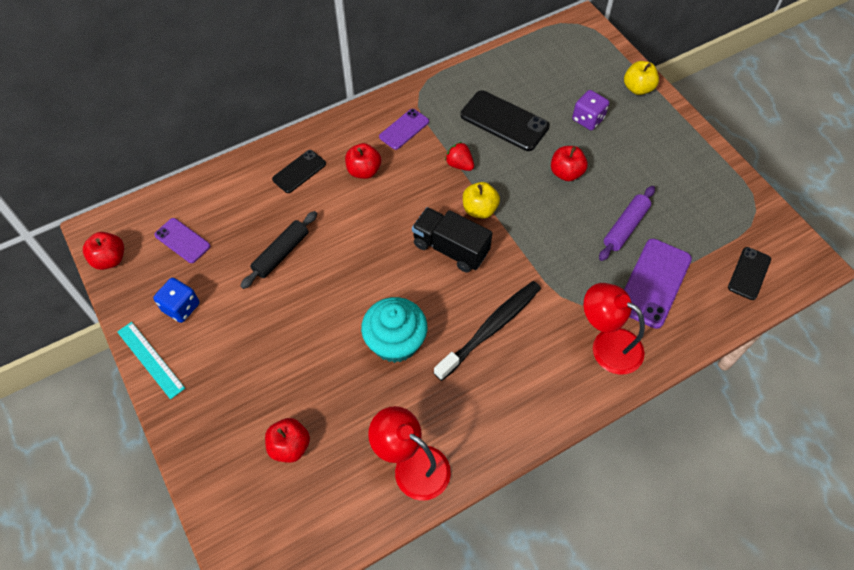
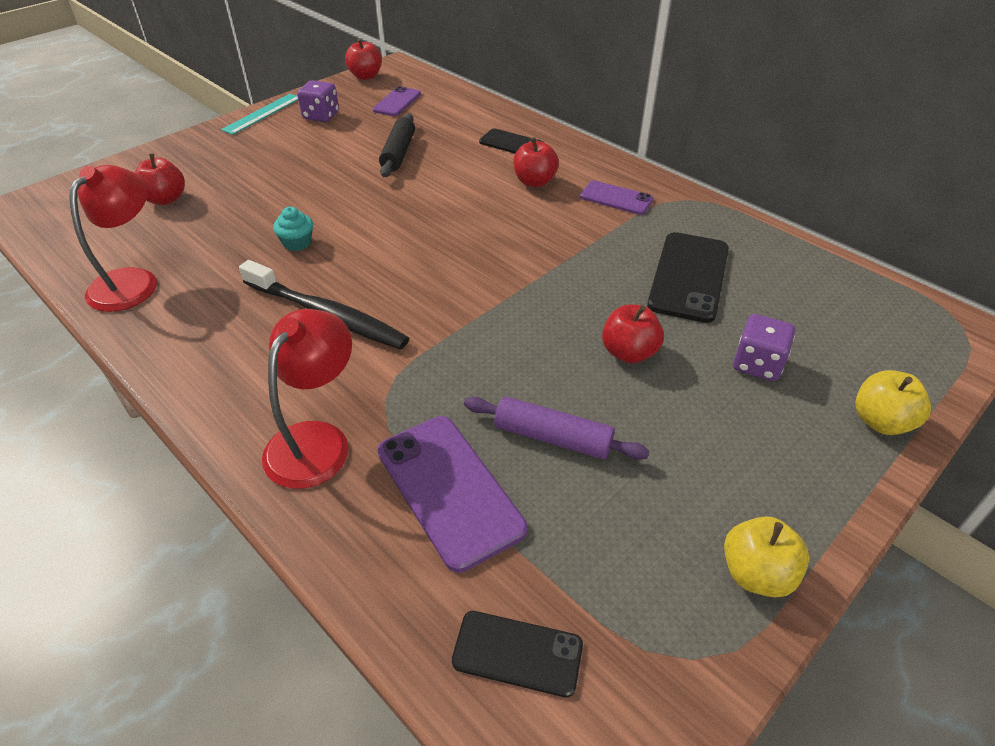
camera: 75 degrees right, 15 degrees down
(181, 307) = (321, 116): blue dice -> purple dice
(281, 254) = (398, 153): black rolling pin -> black rolling pin turned 75 degrees clockwise
(395, 342) = (297, 243): turquoise cupcake -> turquoise cupcake, size x0.49
(450, 248) = (444, 262): black truck -> none
(459, 164) = (585, 249): red strawberry -> none
(479, 209) = (518, 277): yellow apple -> yellow apple (756, 573)
(654, 283) = (449, 489): purple phone -> purple phone turned 45 degrees clockwise

